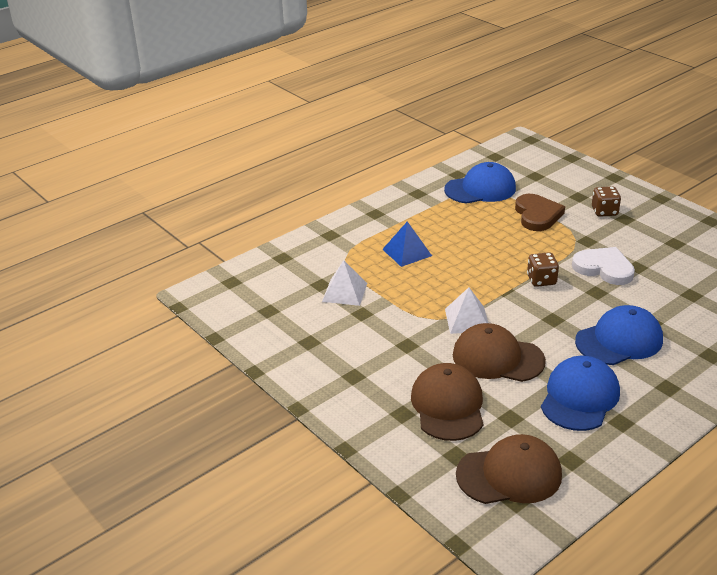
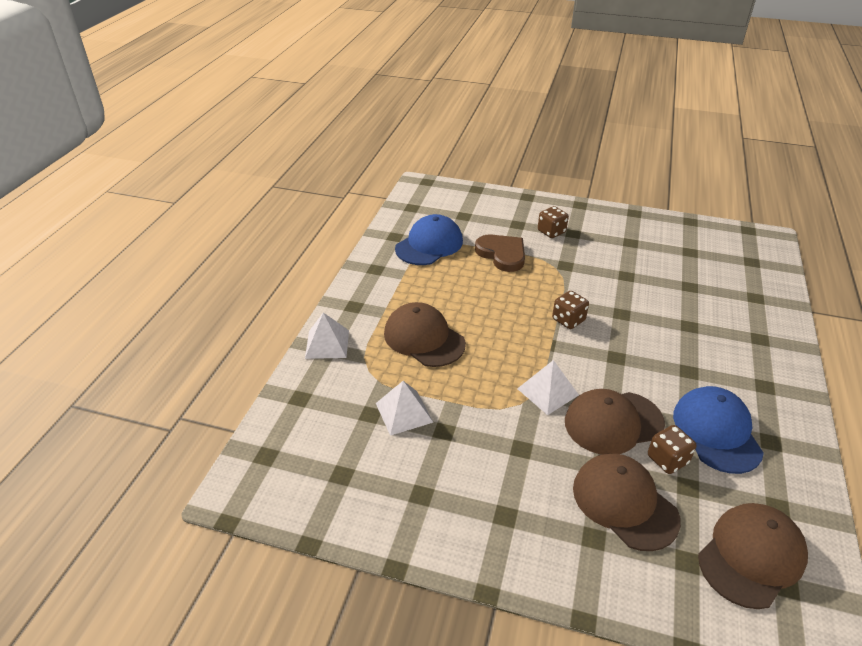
camera: 35 degrees left, 5 degrees up
(332, 231) = (327, 344): none -> white pyramid
(407, 252) = (424, 338): blue pyramid -> brown cap
(514, 396) = (667, 459): none -> brown dice
(604, 268) = (604, 287): white heart -> none
(619, 340) = (686, 355): blue cap -> none

